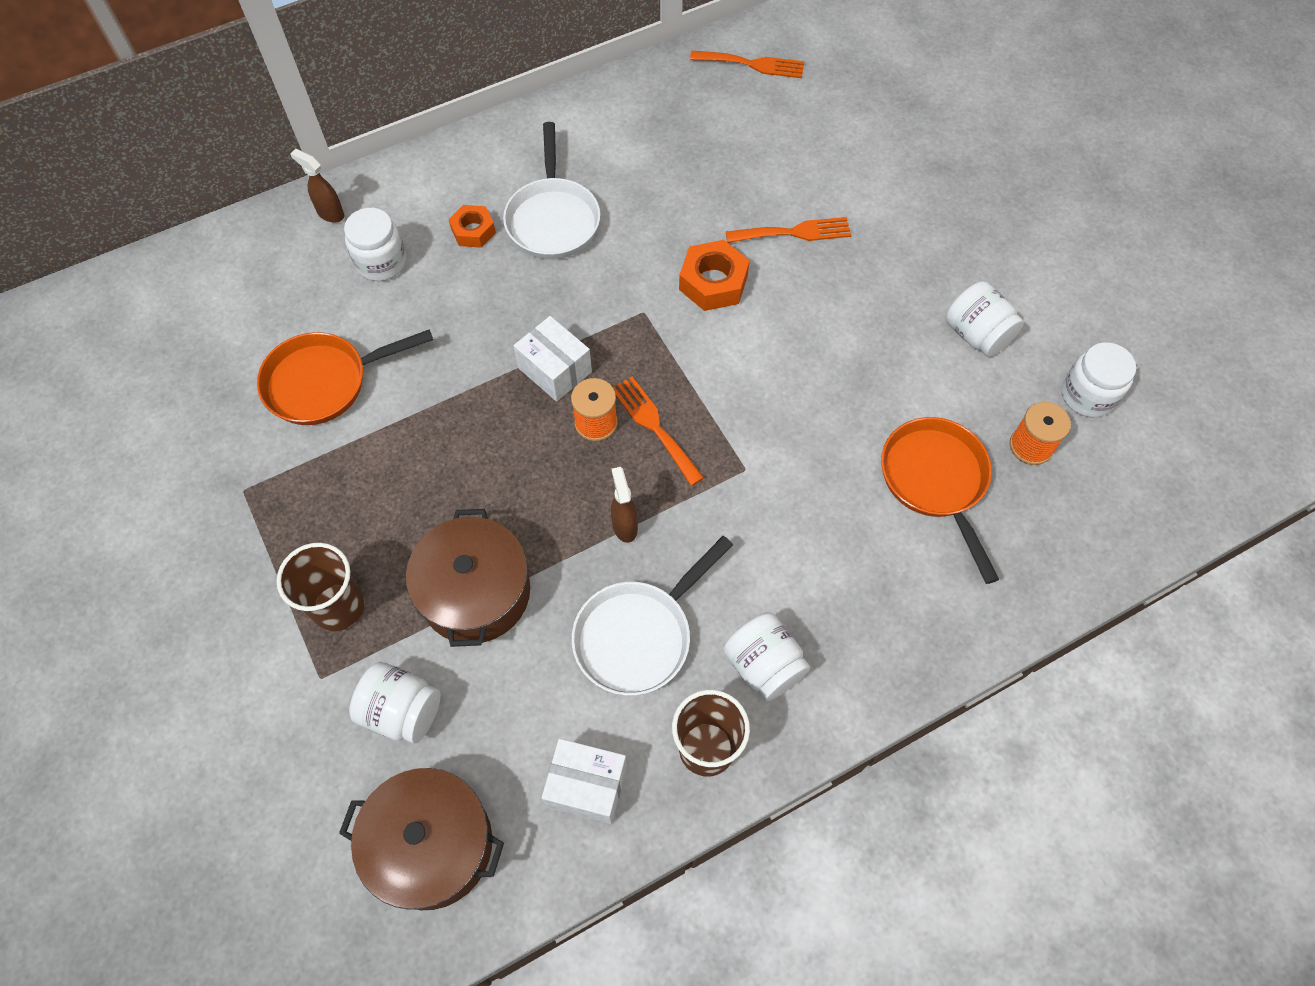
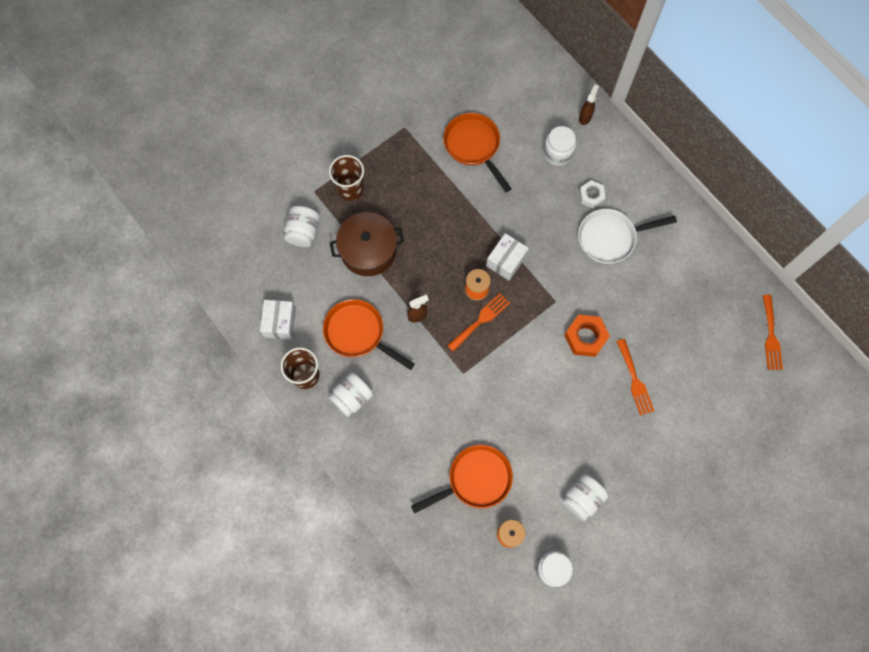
camera: 80 degrees right, 10 degrees up
(431, 845) = (244, 260): brown pot -> none
(473, 231) = (591, 196): orange nut -> white nut
(638, 636) = (358, 333): white pan -> orange pan

